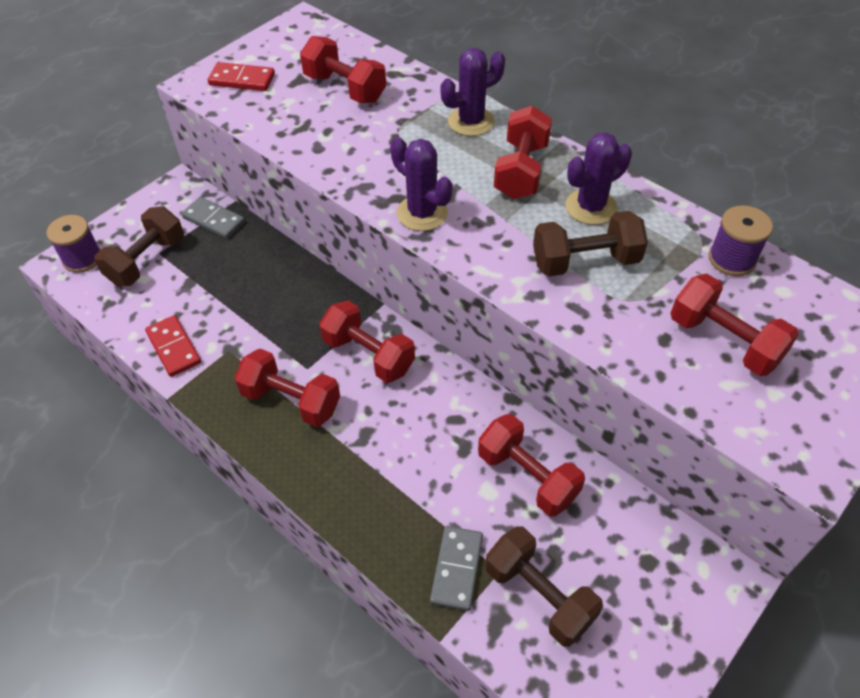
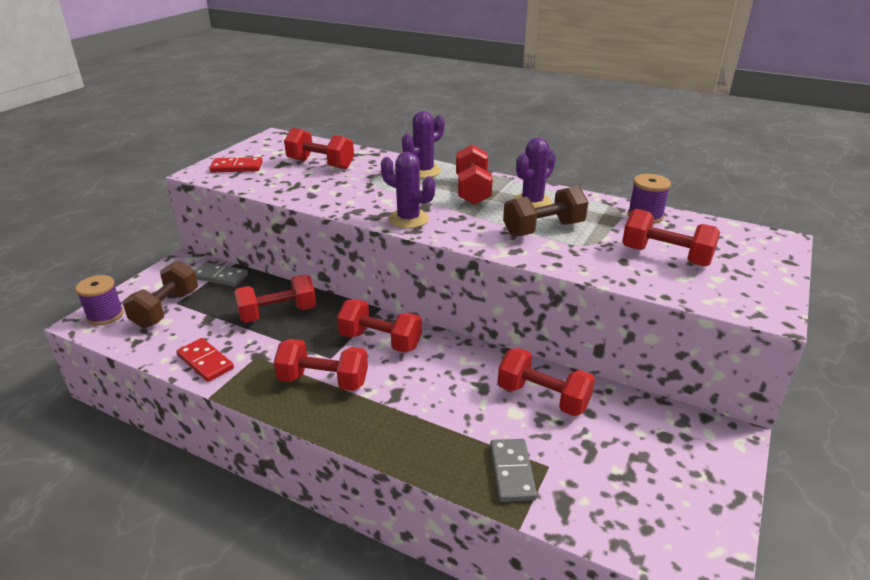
camera: 15 degrees left, 20 degrees down
(265, 290) = (278, 313): none -> red dumbbell
(539, 595) = (589, 476): brown dumbbell -> none

